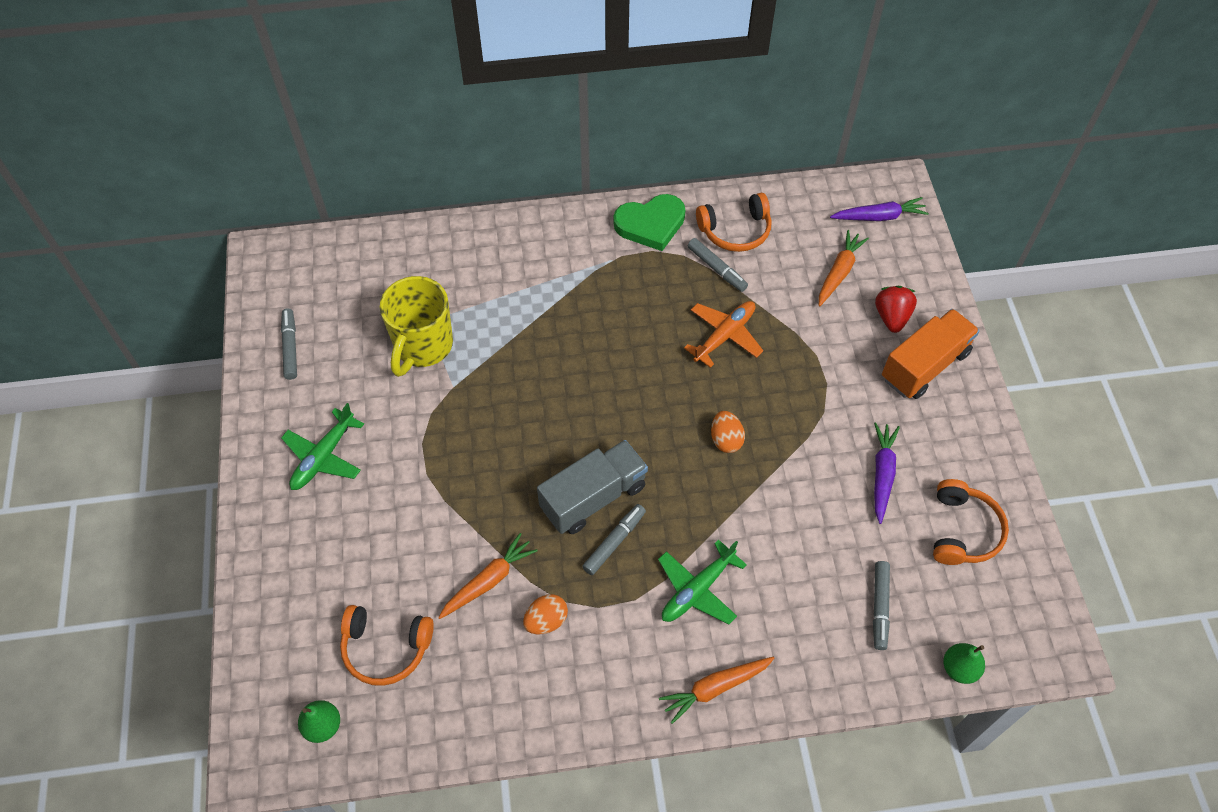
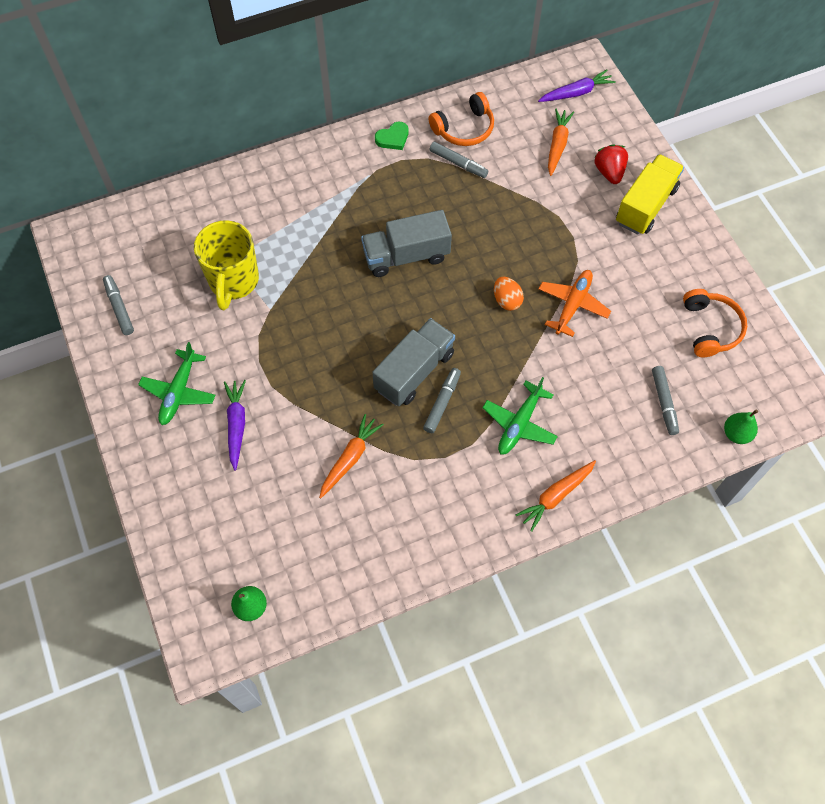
camera: 15 degrees left, 5 degrees up
(386, 648) = (283, 533): orange headphones -> none
(546, 621) = (406, 478): orange egg -> none
(625, 361) = (406, 256): none -> grey truck
(650, 224) = (393, 138): green heart -> green heart, size x0.58
(724, 336) = (481, 217): orange plane -> orange plane (572, 305)
(882, 474) = (637, 299): purple carrot -> purple carrot (236, 425)
(924, 365) = (645, 205): orange truck -> yellow truck

